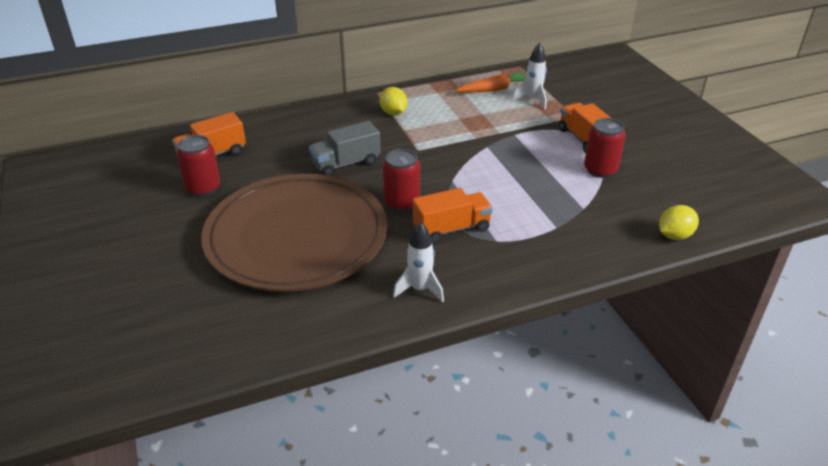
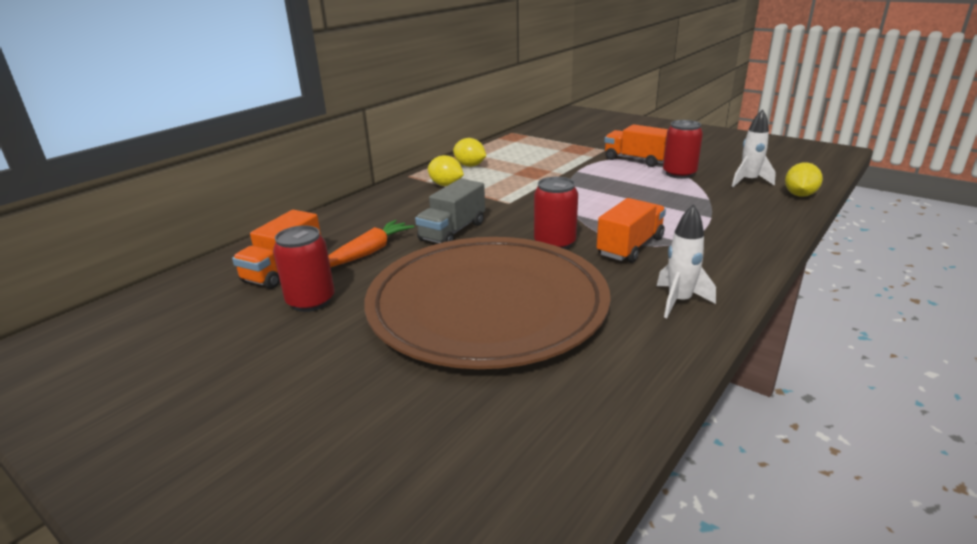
camera: 30 degrees left, 10 degrees down
(436, 97) = (470, 165): none -> yellow lemon
(494, 89) = (513, 149): orange carrot -> orange carrot (368, 252)
(532, 100) = (556, 148): white rocket -> white rocket (748, 181)

